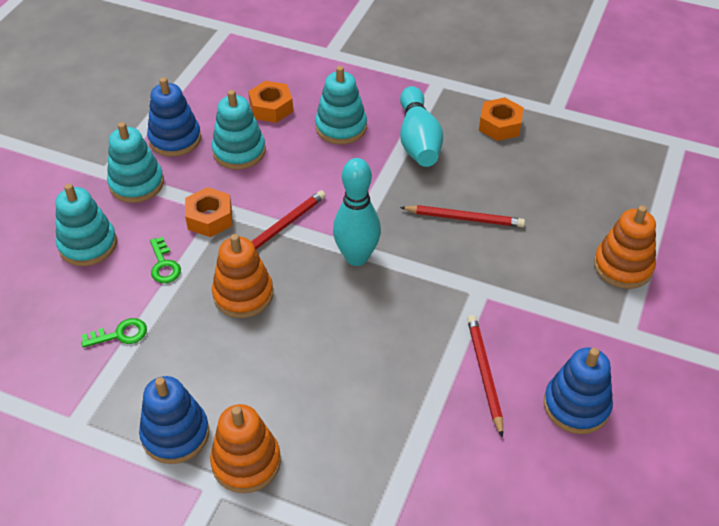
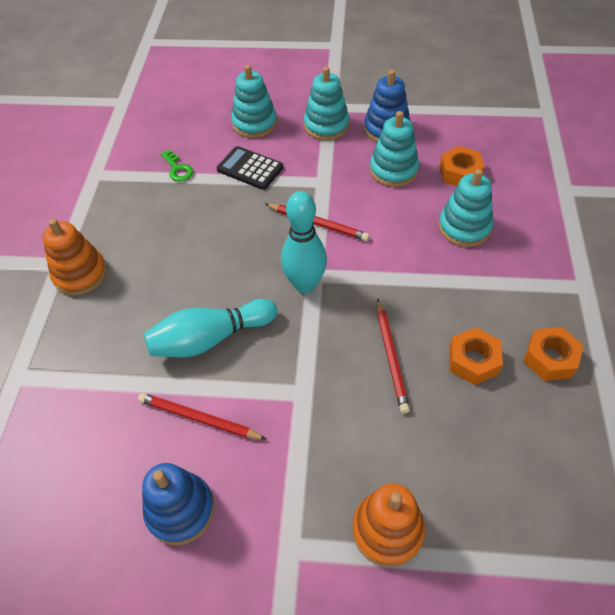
camera: 75 degrees right, 5 degrees up
(164, 265) = (250, 168): green key -> black calculator
(175, 434) = (98, 227): blue stacking toy -> none
(210, 218) = (309, 177): orange nut -> orange nut (473, 361)
(243, 294) = (237, 223): orange stacking toy -> none
(418, 140) = (481, 291): turquoise bowling pin -> turquoise bowling pin (210, 338)
(485, 374) = (199, 418): red pencil -> red pencil turned 135 degrees counterclockwise

